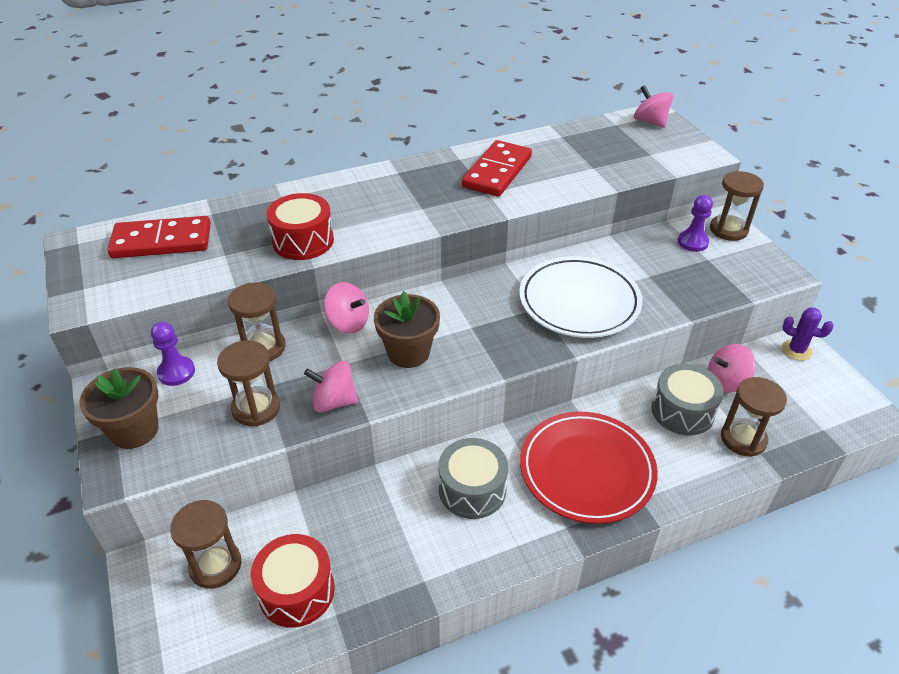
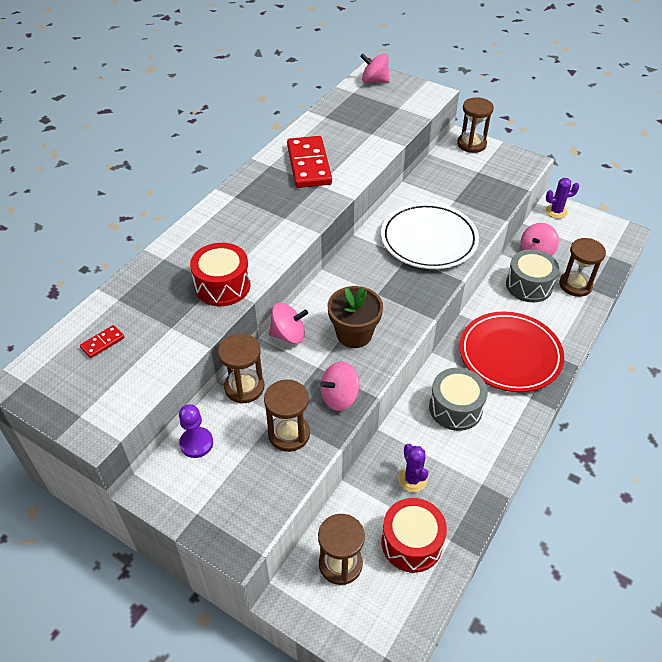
camera: 35 degrees left, 5 degrees up
(134, 430) = (213, 504): brown flower pot -> none
(162, 241) = (102, 343): red domino -> red domino, size x0.44
(359, 531) = (412, 479): none -> purple cactus
(692, 242) = (458, 163): purple pawn -> none

